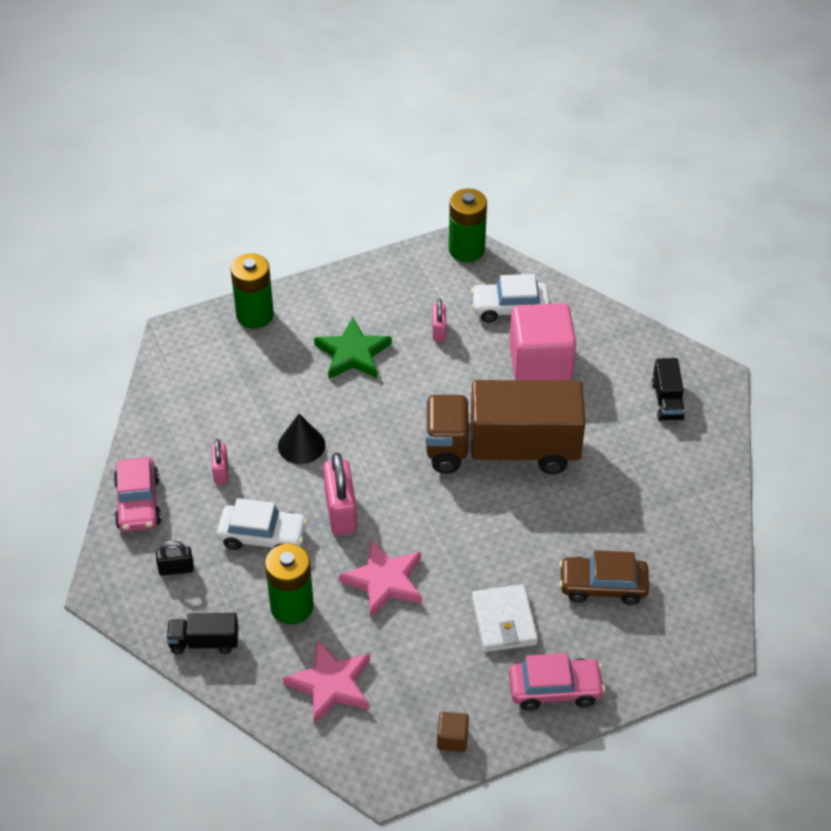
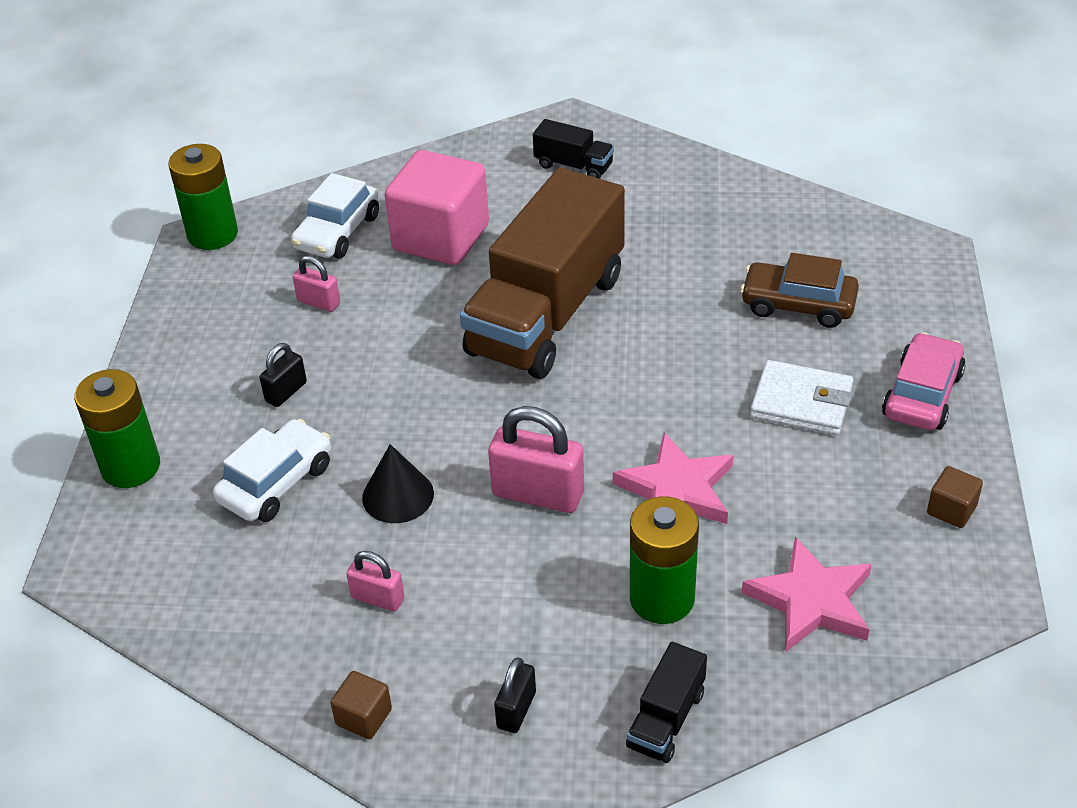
camera: 60 degrees left, 5 degrees down
(138, 503) = (364, 717): pink car -> brown cube
(263, 536) = (523, 589): white car -> white car (276, 483)
(353, 353) = (286, 392): green star -> black padlock
(603, 586) = (798, 305): brown car -> brown car turned 75 degrees clockwise

